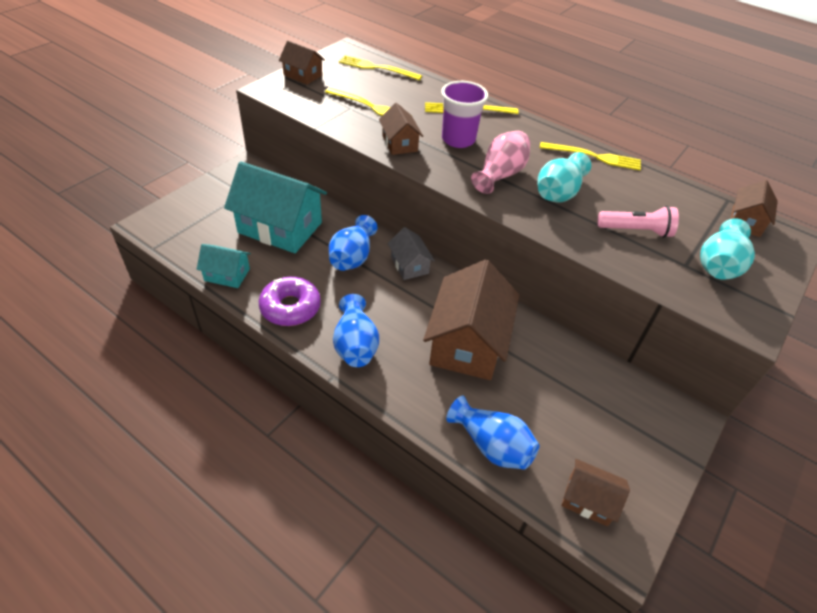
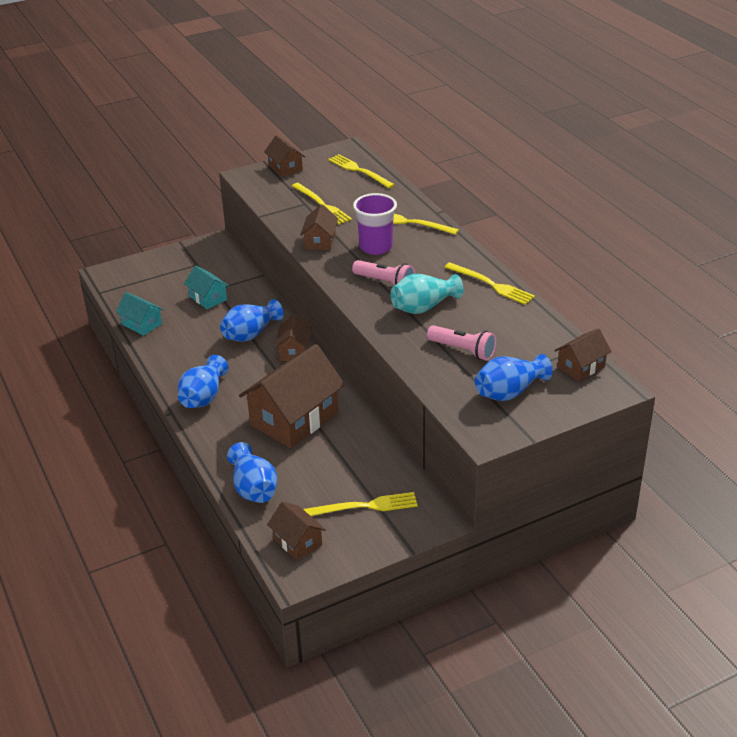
camera: 30 degrees right, 10 degrees down
(280, 227) = (208, 298): turquoise house -> turquoise house, size x0.50
(290, 307) = (173, 359): purple donut -> none
(409, 265) = (294, 351): grey house -> brown house
(500, 175) = (385, 282): pink vase -> pink flashlight
(615, 427) = (364, 506): none -> yellow fork
(718, 265) = (509, 392): turquoise vase -> blue vase

